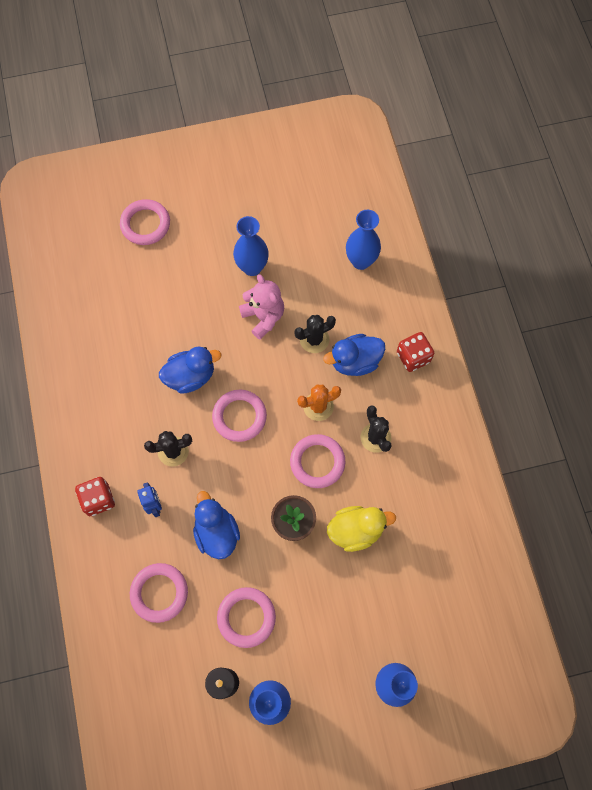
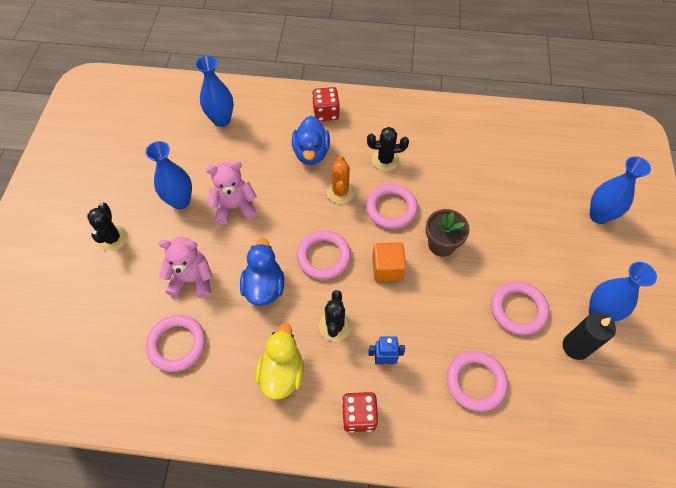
camera: 70 degrees left, 10 degrees down
(145, 224) = (78, 280): pink ring -> pink ring (177, 344)
(176, 314) = (192, 280): none -> pink teddy bear
(216, 532) = (430, 311): blue duck -> none
(248, 479) = (387, 268): none -> orange cube
(314, 339) = (276, 175): black cactus -> black cactus (113, 238)
(356, 530) = (462, 199): yellow duck -> yellow duck (282, 373)

